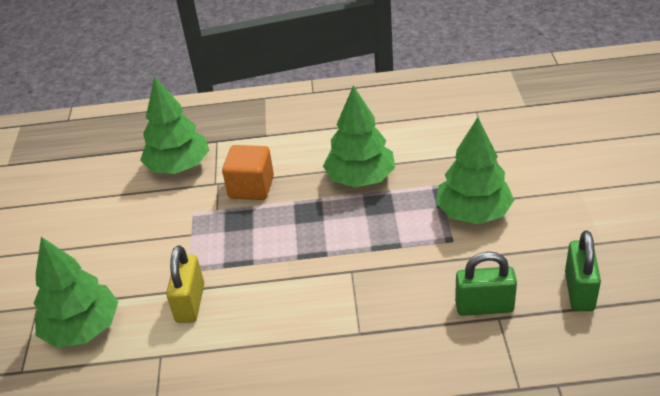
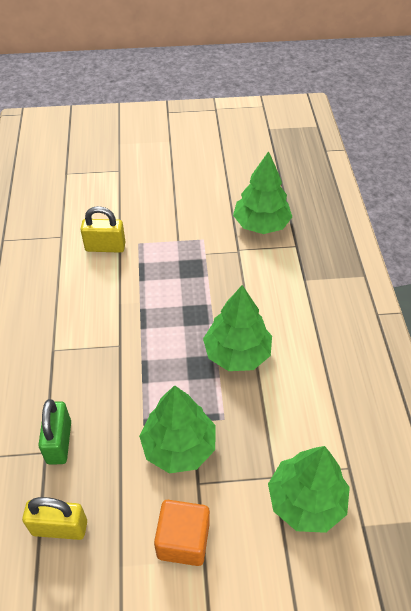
camera: 85 degrees right, 10 degrees up
(82, 328) = (94, 195): green tree -> green tree (306, 501)
(251, 187) = (230, 274): orange cube -> orange cube (183, 540)
(579, 291) = (59, 527): green padlock -> yellow padlock

